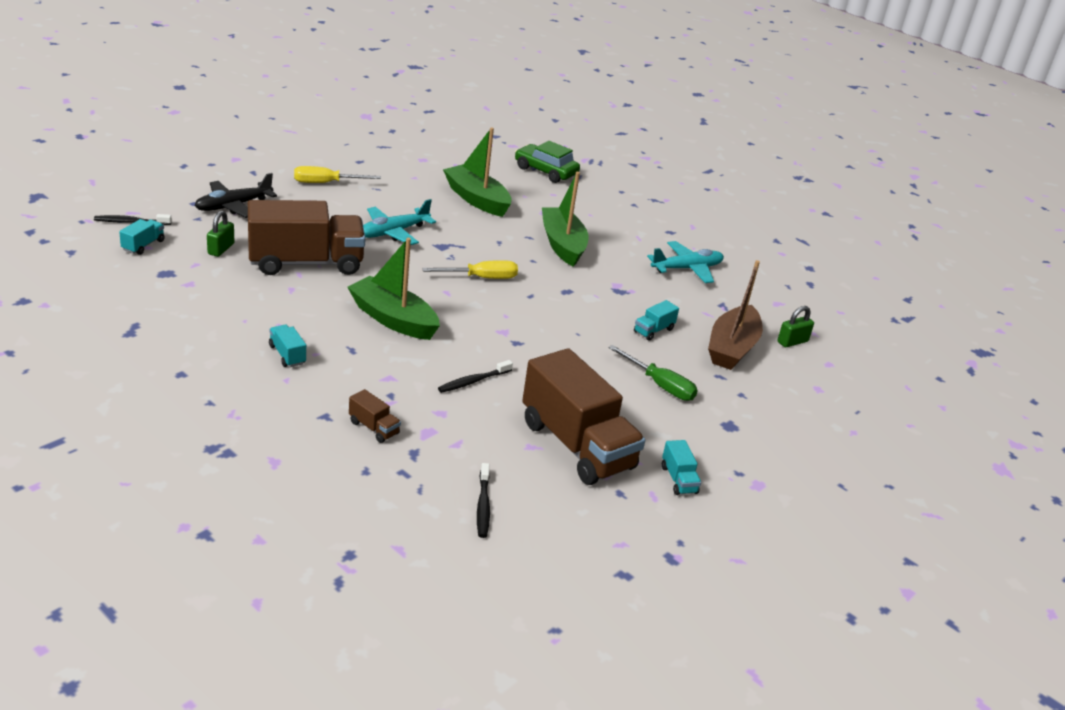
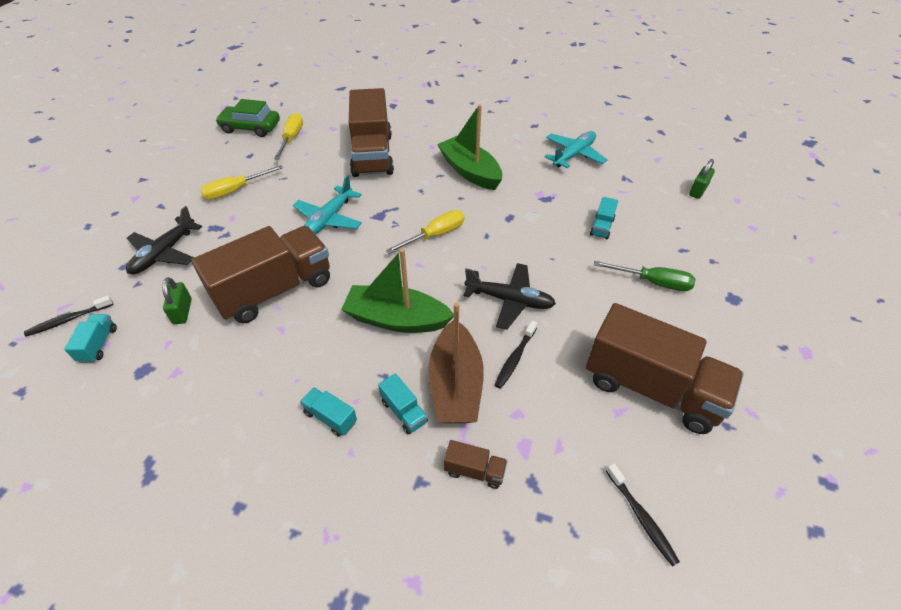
camera: 20 degrees left, 15 degrees up
(409, 161) = (291, 138): none -> yellow screwdriver
(477, 199) = (372, 155): green boat -> brown truck
(507, 345) = (510, 300): none -> black plane
(545, 171) = (404, 106): green car -> green car (250, 127)
(678, 479) = (753, 381): turquoise truck -> turquoise truck (404, 411)
(732, 348) = (667, 217): brown boat -> brown boat (455, 385)

